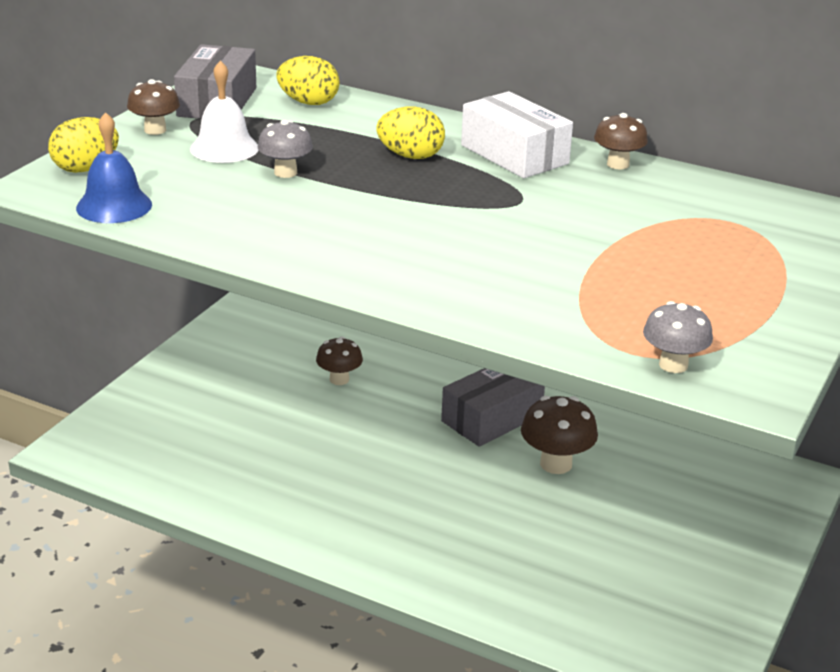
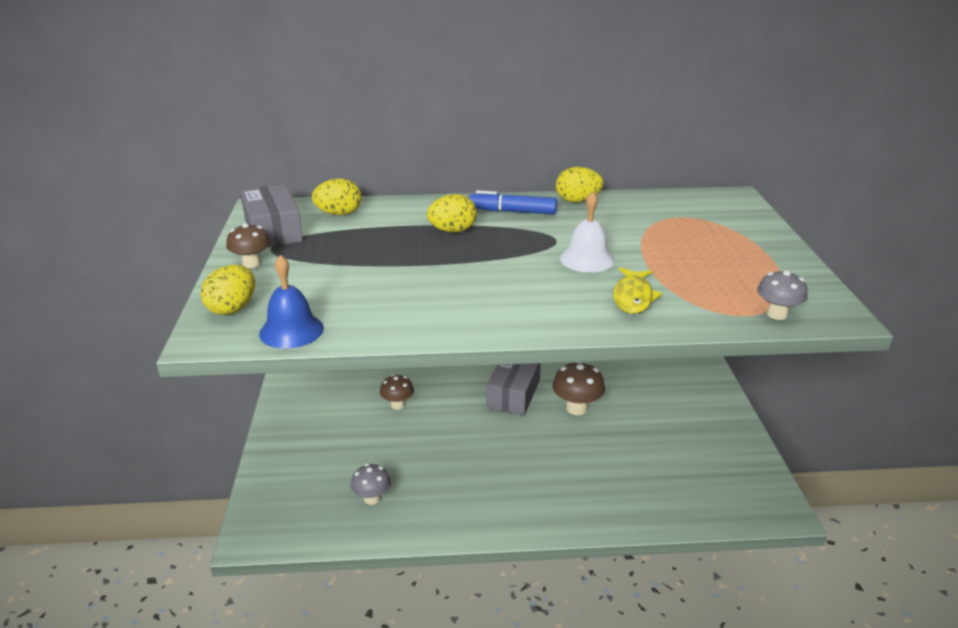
camera: 30 degrees left, 0 degrees up
(224, 148) = (320, 262): white bell -> white bell (587, 259)
(285, 172) = (386, 266): grey mushroom -> grey mushroom (372, 498)
(514, 154) = (512, 212): white box -> blue marker
(518, 290) = (633, 297): none -> yellow fish
(618, 164) = (577, 201): brown mushroom -> yellow egg

